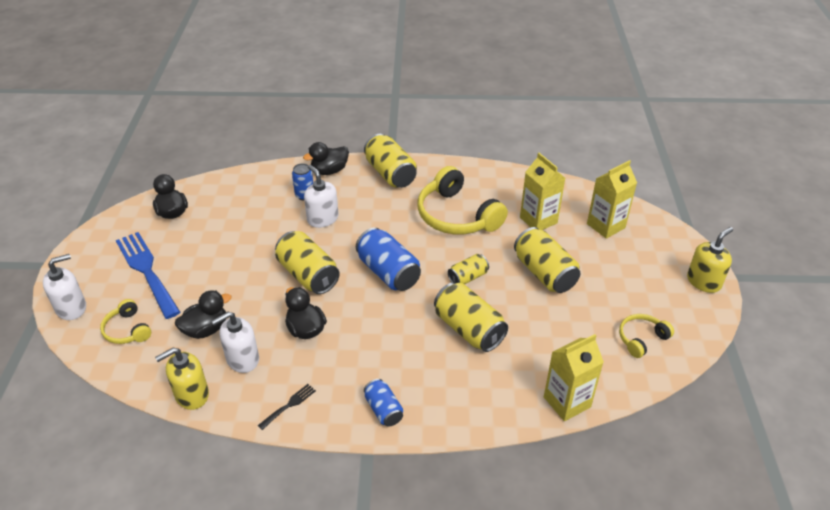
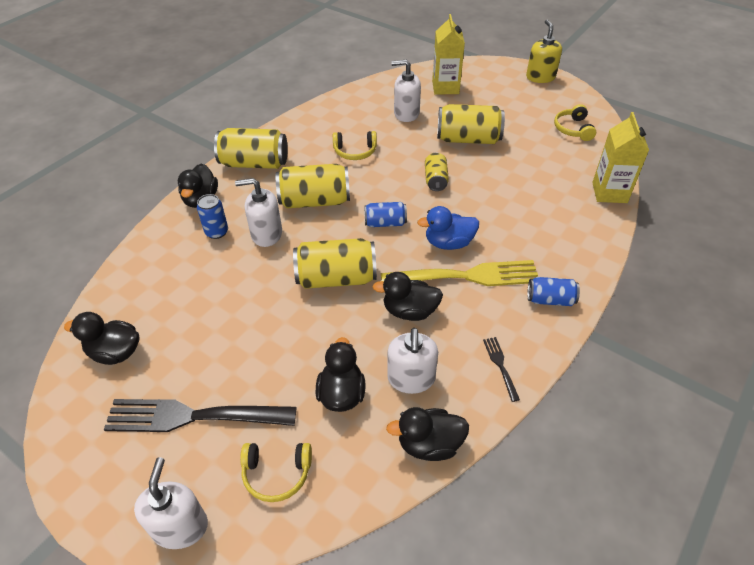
camera: 55 degrees left, 5 degrees up
(147, 271) = (193, 416): blue fork -> black fork
(191, 395) = (429, 444): yellow soap dispenser -> black duck
(368, 346) = (467, 276): none -> yellow fork
(388, 272) = (385, 223): blue can -> blue can, size x0.57
(397, 319) = (448, 243): none -> blue duck
(456, 216) = (355, 151): yellow headphones -> yellow headphones, size x0.51
(469, 329) = (496, 207): yellow can -> yellow can (315, 201)
(538, 220) = (406, 114): yellow carton -> white soap dispenser

